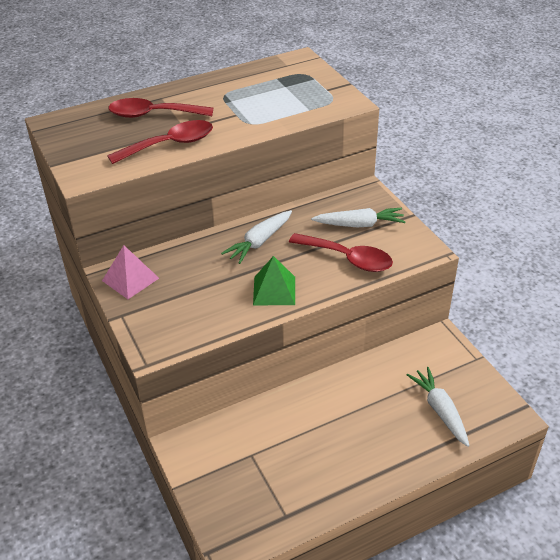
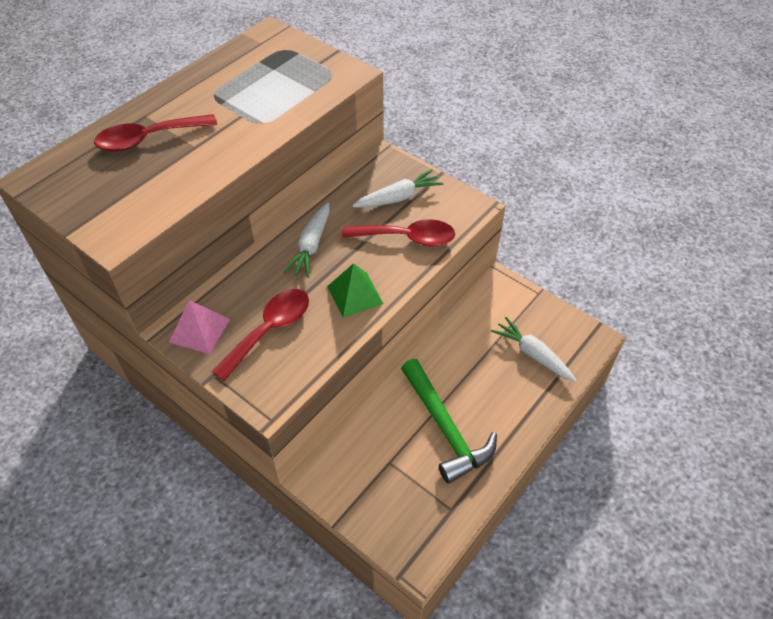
camera: 25 degrees left, 10 degrees up
(170, 144) = (190, 171): red spoon -> red spoon (270, 330)
(318, 445) = (445, 428): none -> green hammer

